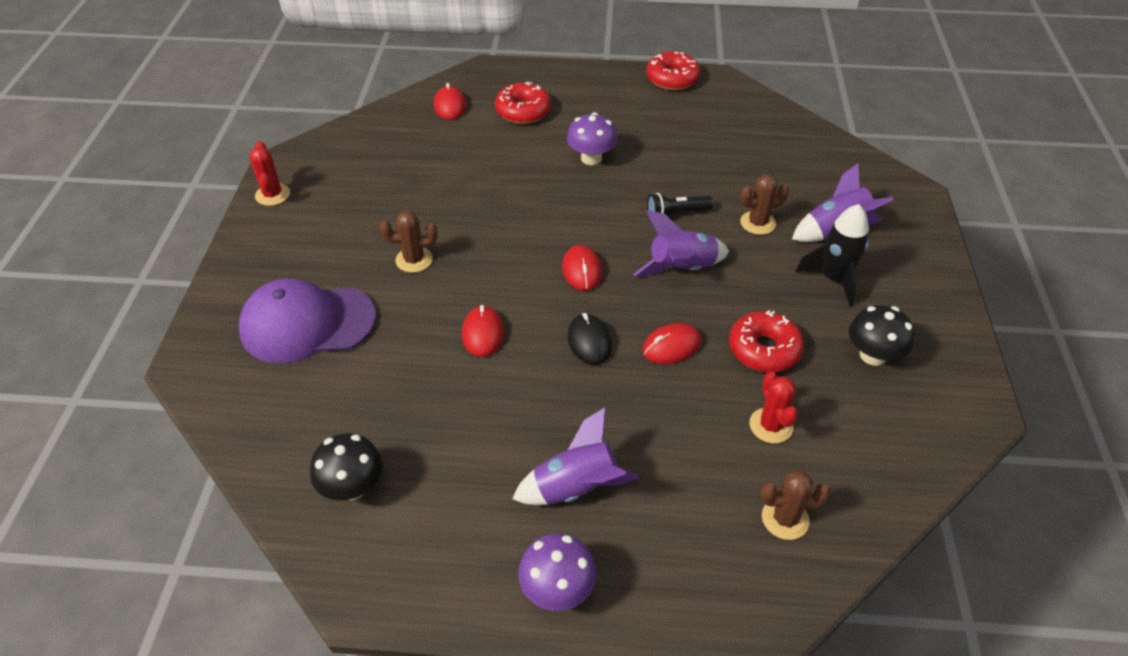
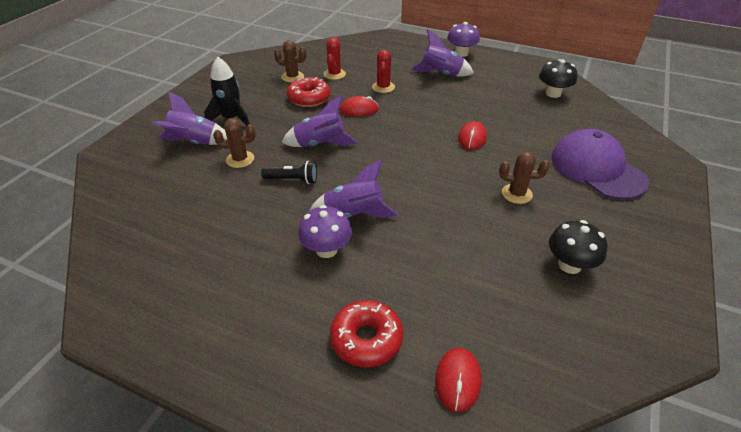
camera: 160 degrees left, 5 degrees down
(272, 195) = (668, 293): red cactus -> red cactus (383, 87)
(307, 323) = (597, 169): purple cap -> purple cap turned 135 degrees counterclockwise
(582, 270) = (389, 158): red mouse -> none
(585, 194) = (354, 214): none -> purple rocket
(589, 341) = (406, 121): black mouse -> none
(672, 79) = (153, 341): red donut -> none
(785, 519) = (355, 52): brown cactus -> brown cactus (292, 77)
(873, 355) = (255, 85): black mushroom -> black mushroom (569, 265)

